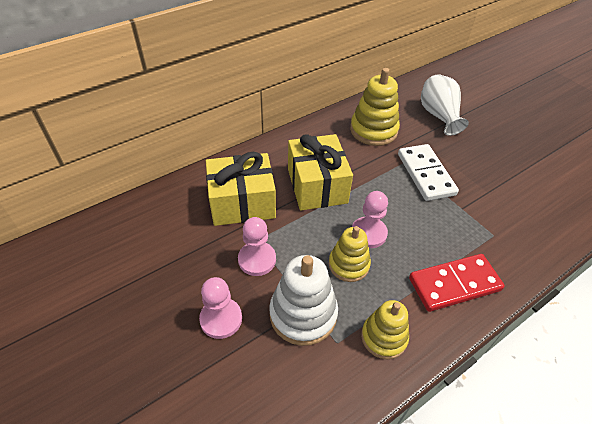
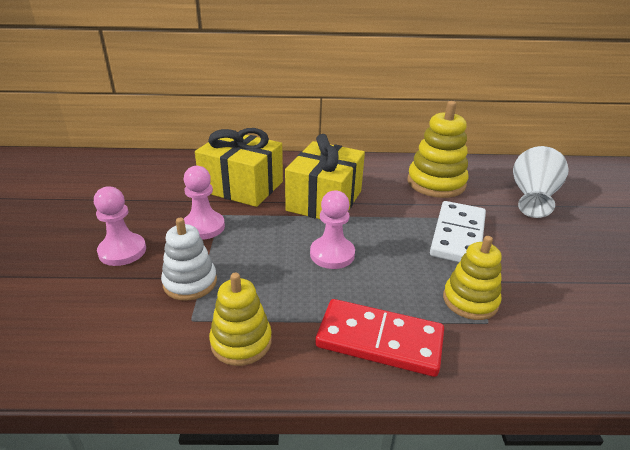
camera: 35 degrees right, 15 degrees down
(303, 314) = (190, 282): white stacking toy -> white stacking toy, size x0.66
(349, 264) = (281, 268): yellow stacking toy -> yellow stacking toy (470, 300)

